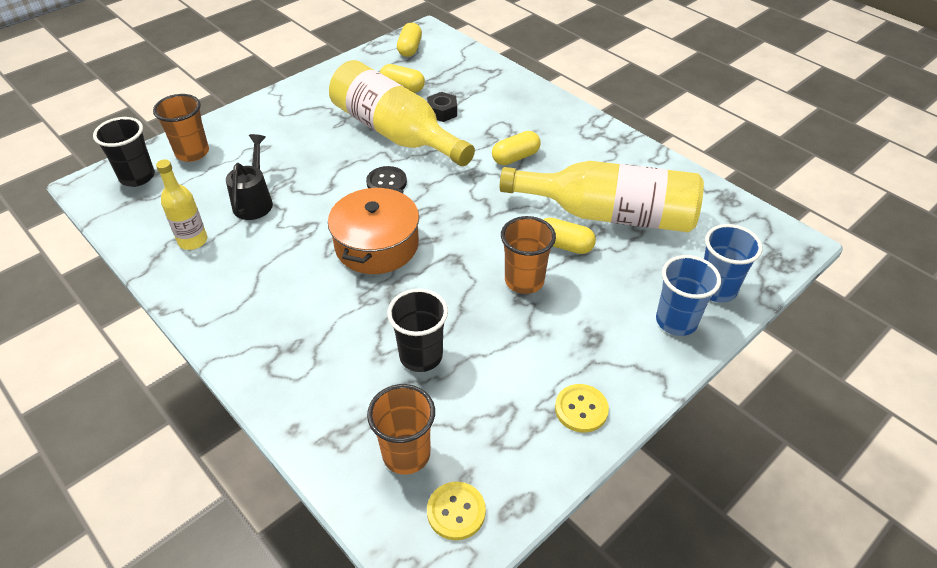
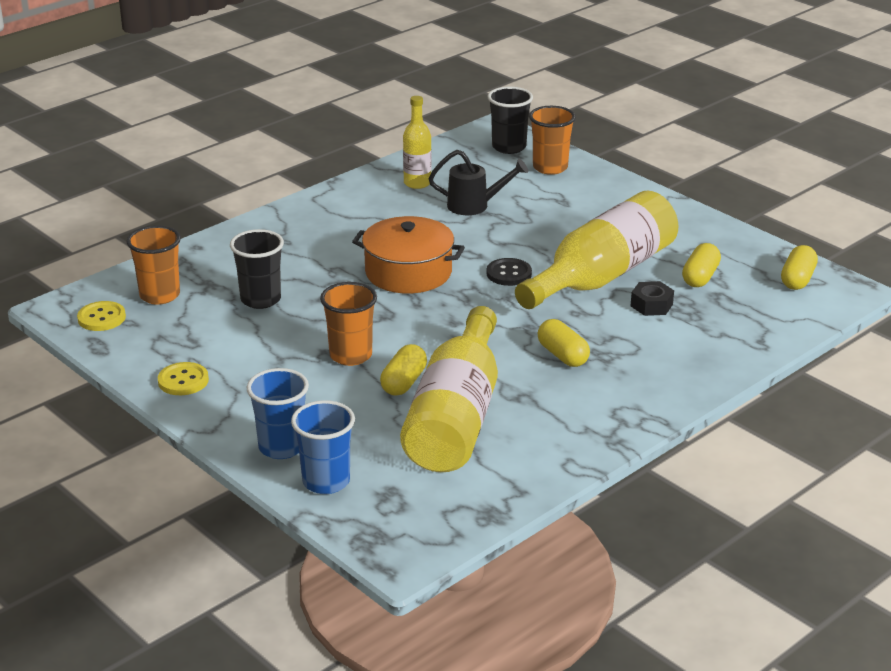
camera: 90 degrees right, 15 degrees down
(410, 49) = (797, 279): yellow capsule -> yellow capsule turned 75 degrees counterclockwise

